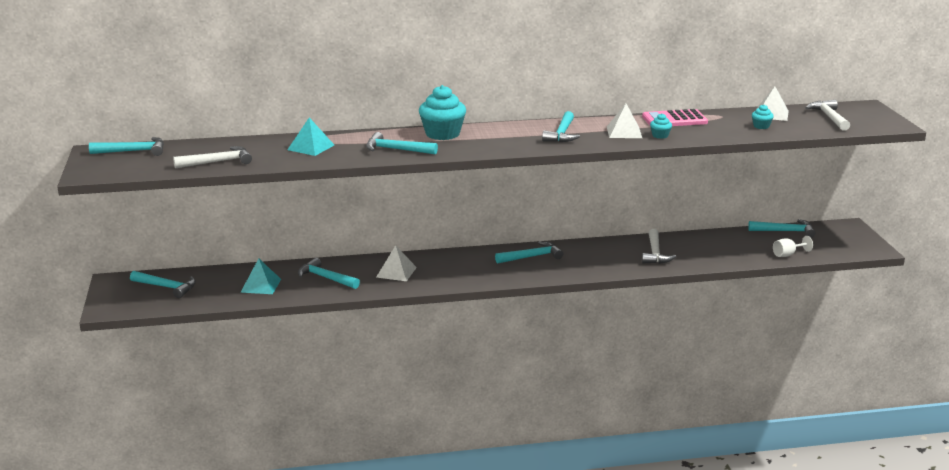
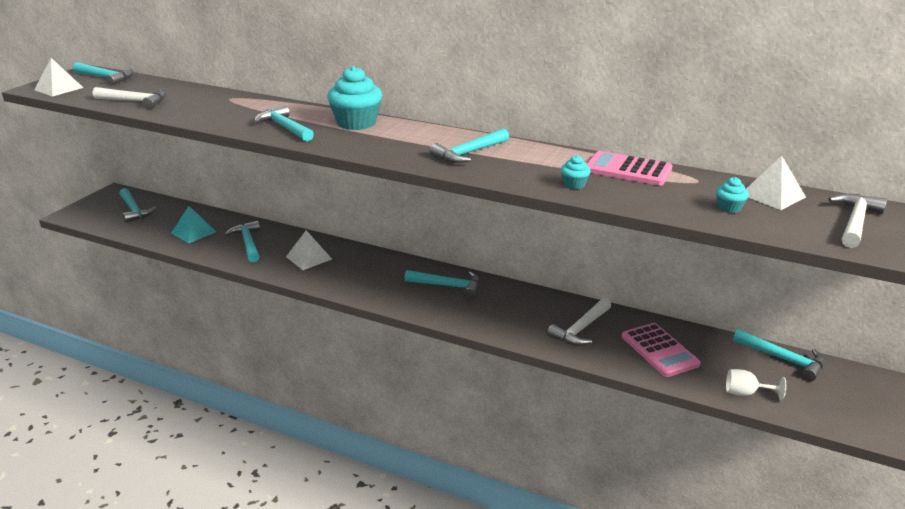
camera: 35 degrees right, 5 degrees up
(311, 147) = (226, 107): turquoise pyramid -> none
(624, 132) = (540, 169): white pyramid -> white pyramid (58, 88)
(715, 249) = (659, 350): none -> pink calculator

